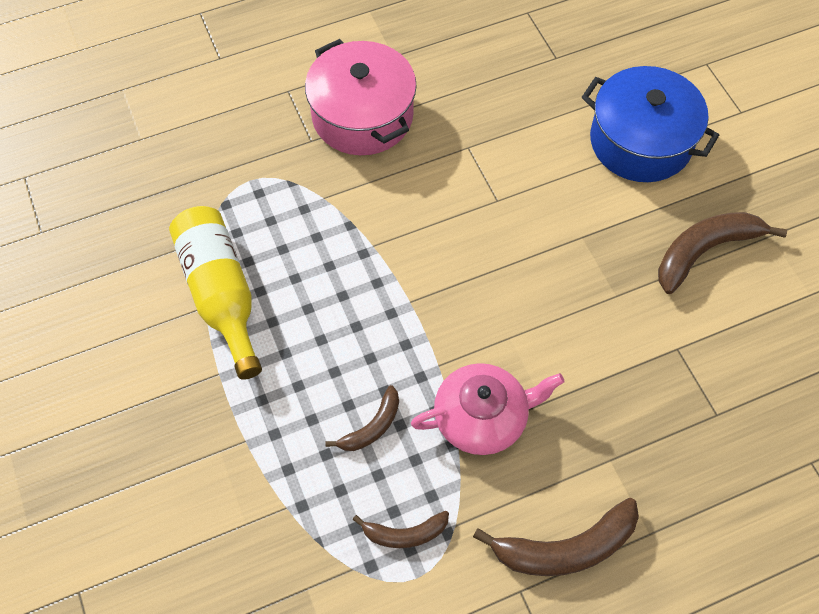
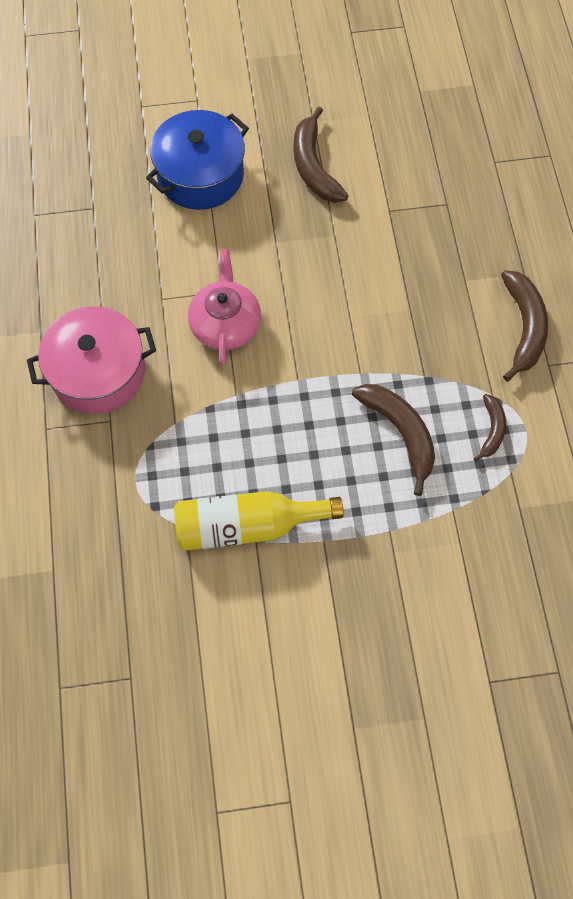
camera: 75 degrees left, 5 degrees up
(372, 427) = (400, 433): brown banana -> brown banana, size x1.74
(482, 417) = (412, 354): pink teapot -> pink teapot (225, 324)

